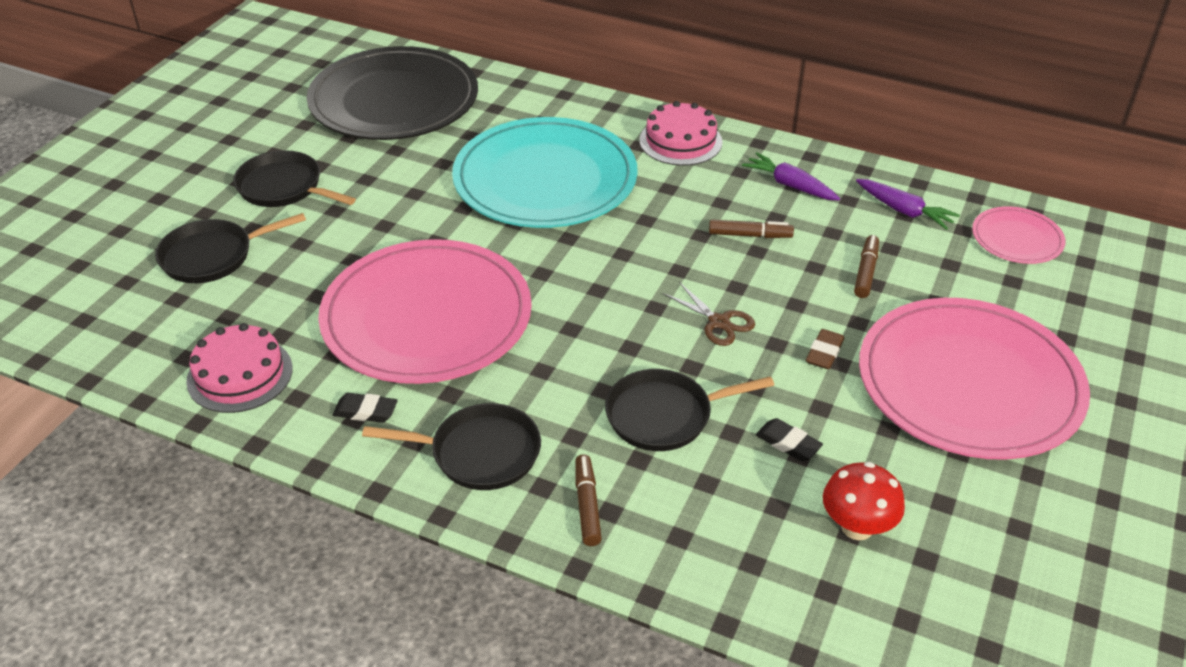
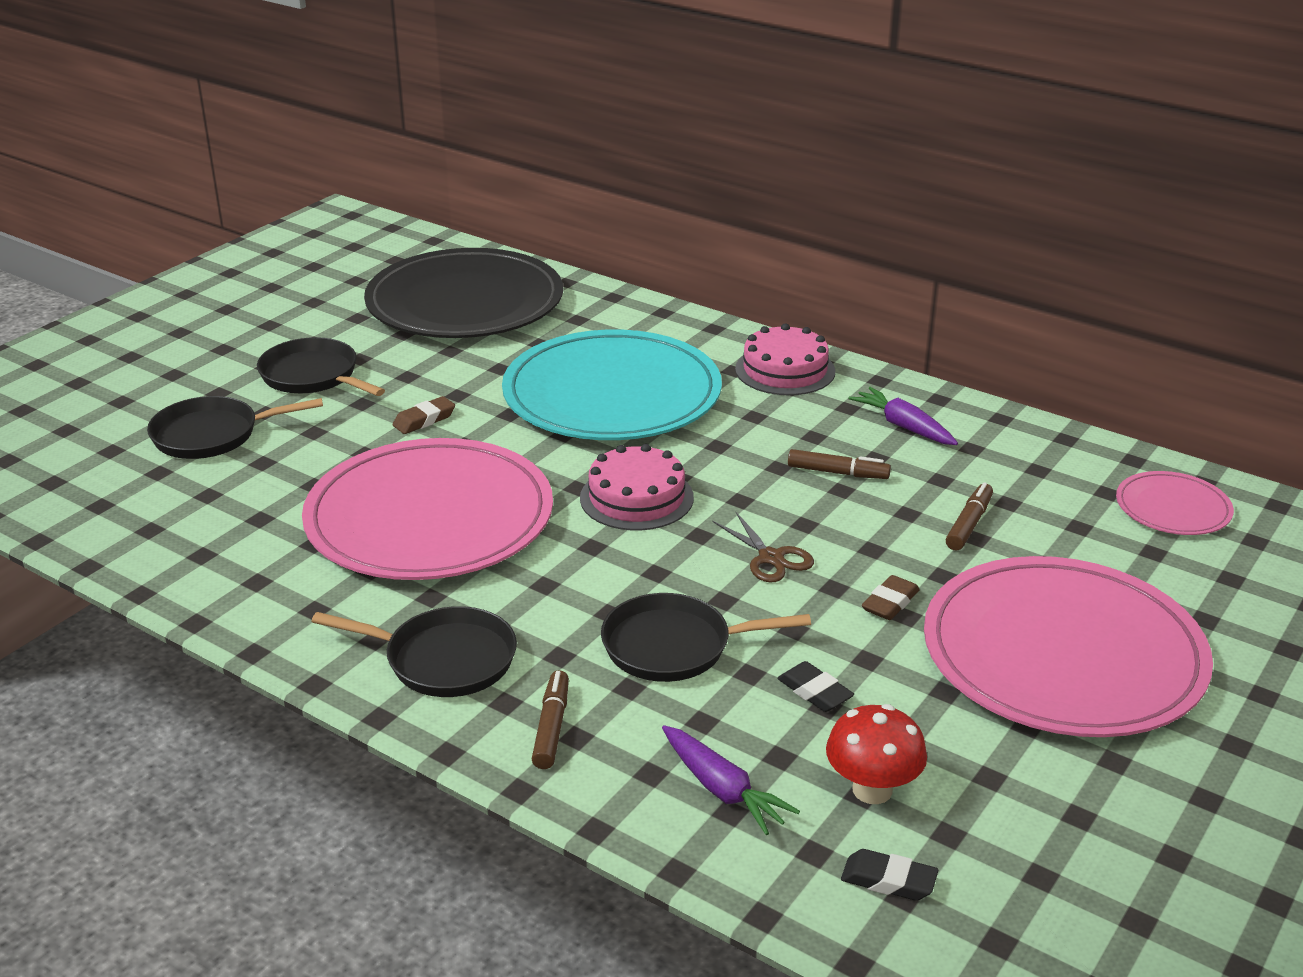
camera: 10 degrees right, 10 degrees down
(240, 374) = (202, 552): pink cake -> pink cake (636, 497)
(365, 411) = (328, 604): black eraser -> black eraser (888, 880)
(393, 221) = (424, 420): none -> brown eraser
(904, 211) = (1037, 465): purple carrot -> purple carrot (722, 789)

